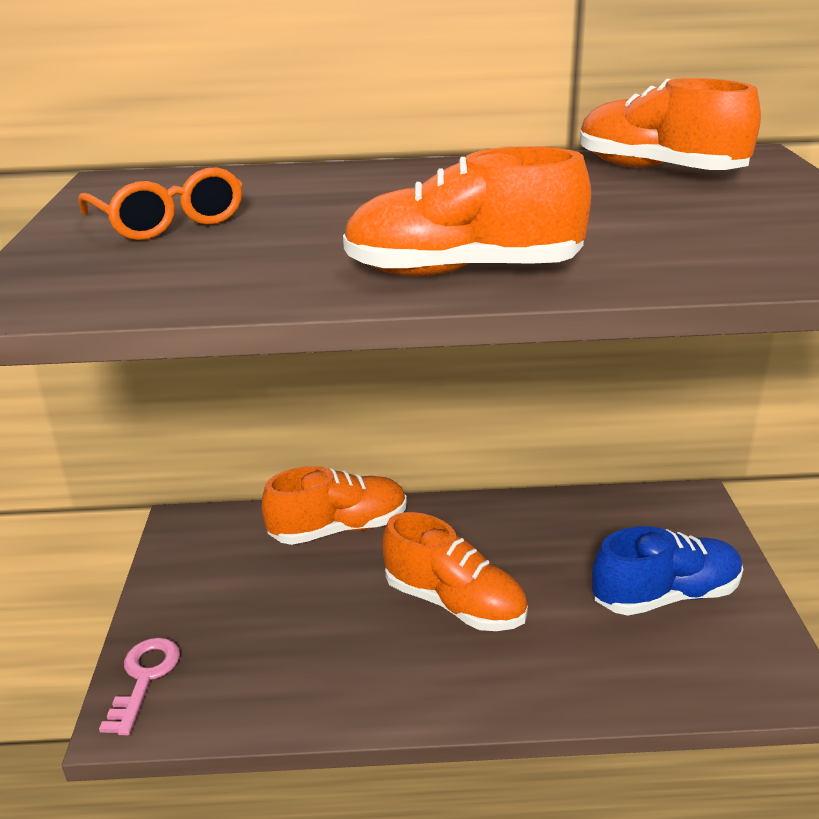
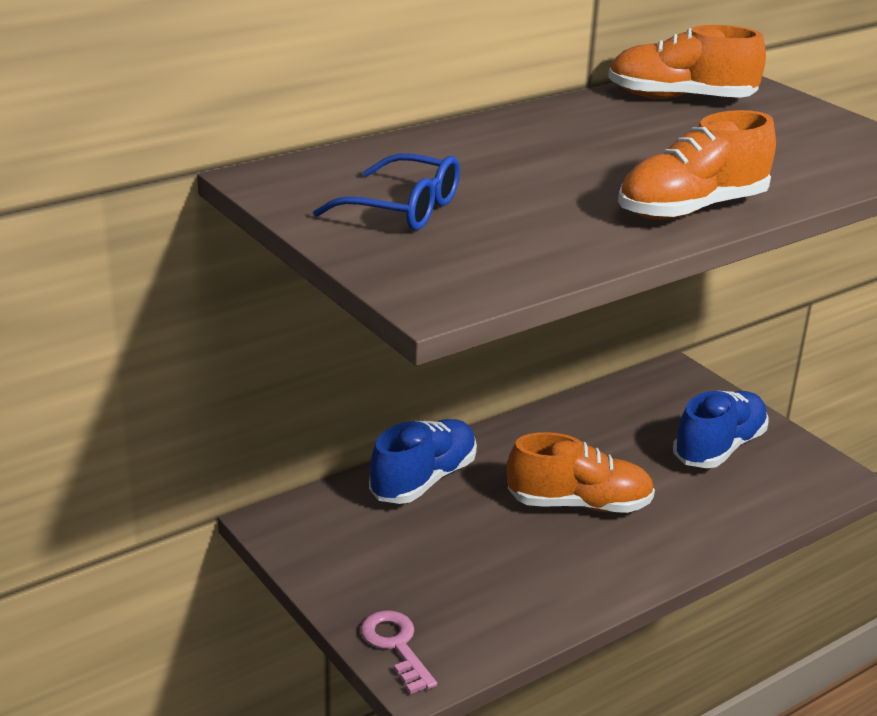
camera: 35 degrees left, 0 degrees up
(168, 221) = (403, 209): orange glasses -> blue glasses
(339, 529) = (423, 480): orange shoe -> blue shoe

